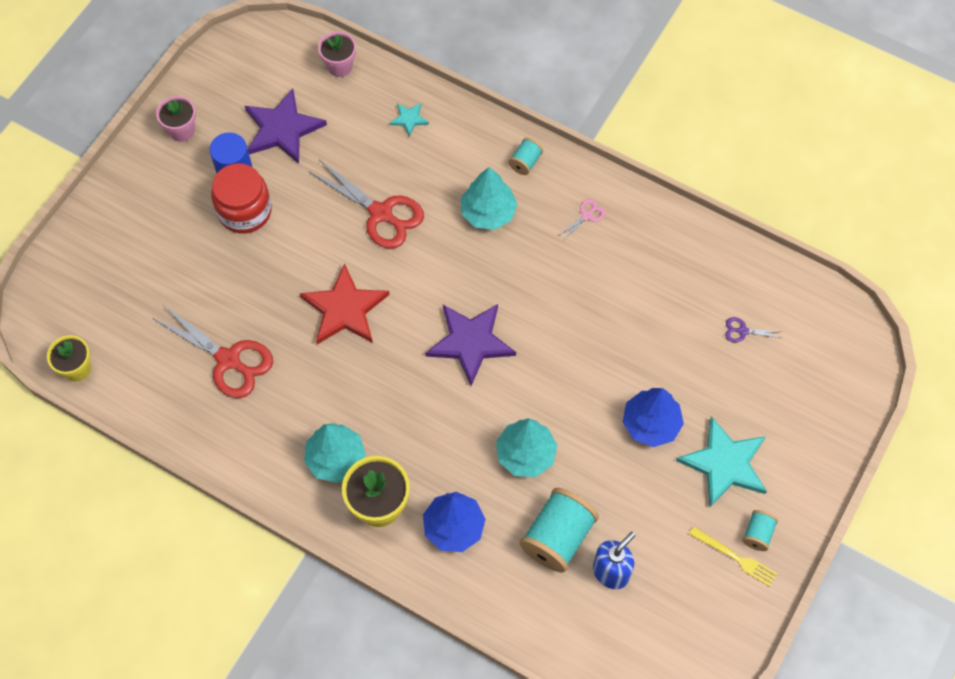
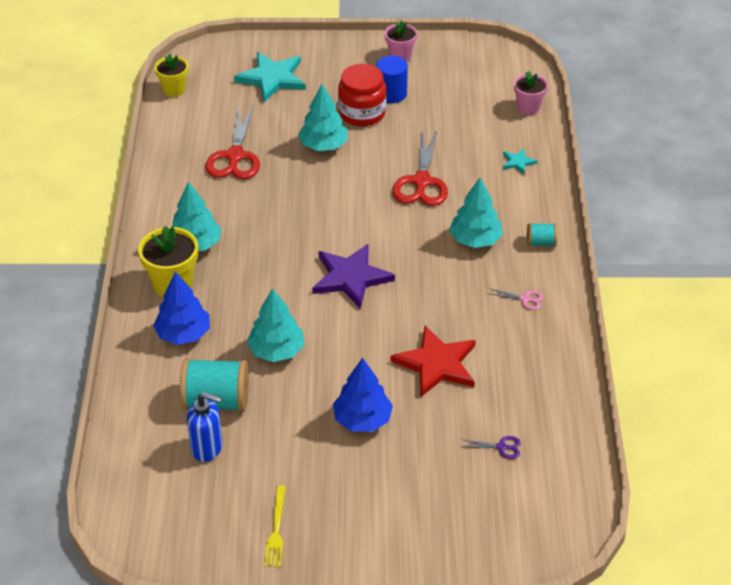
camera: 60 degrees right, 20 degrees down
(269, 271) = (323, 145): none -> turquoise tree
(282, 129) = (447, 102): purple star -> none
(344, 309) = (323, 197): red star -> red star (436, 364)
(725, 464) = (361, 486): turquoise star -> turquoise star (272, 78)
(743, 331) = (501, 447): purple scissors -> purple scissors turned 120 degrees clockwise
(757, 534) = (309, 537): turquoise spool -> none

